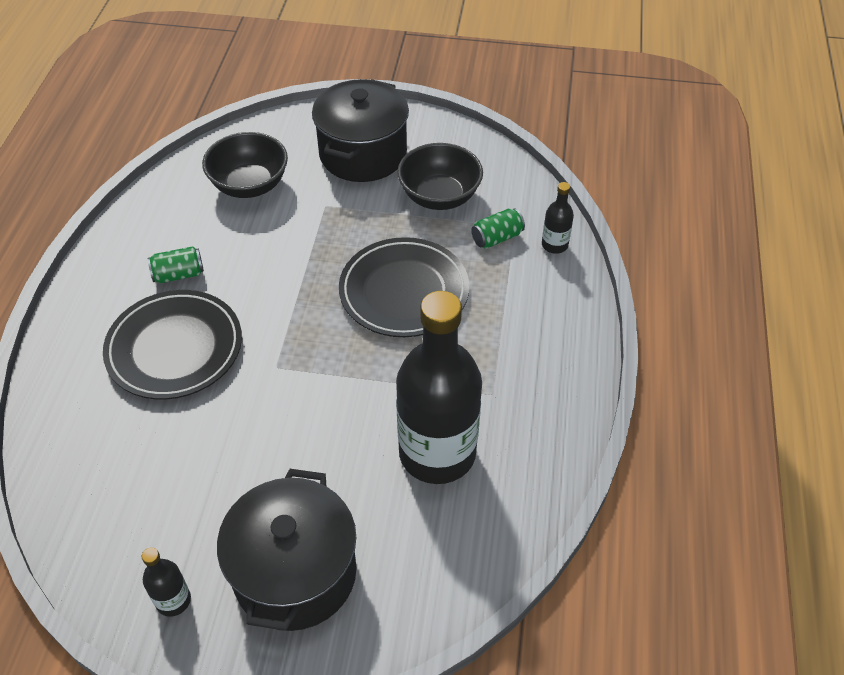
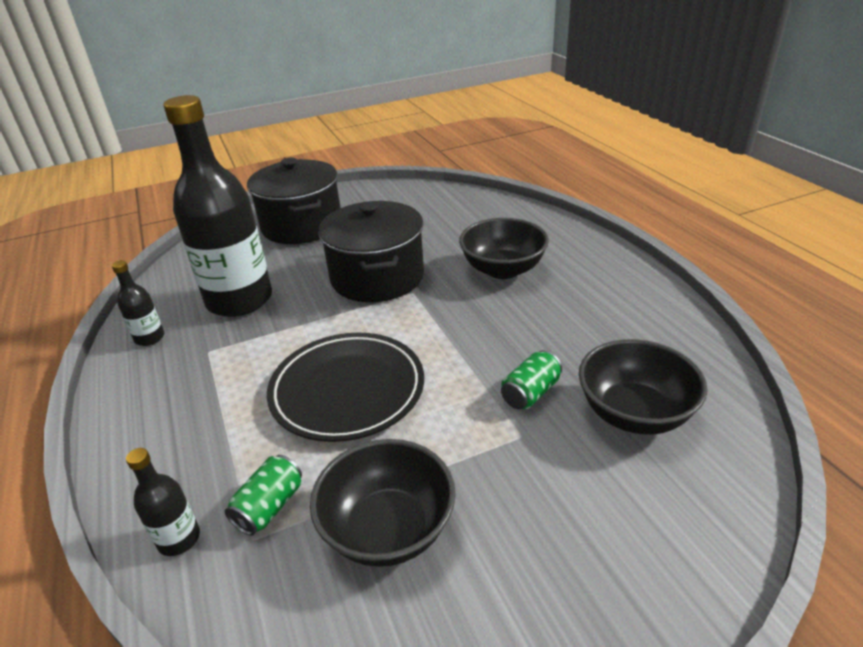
camera: 150 degrees right, 15 degrees down
(173, 600) = (361, 197): black bottle -> black bottle (149, 338)
(175, 348) = (503, 269): black plate -> black bowl
(178, 274) = (572, 308): green can -> green can (530, 393)
(363, 154) = (559, 541): black pot -> black pot (377, 277)

